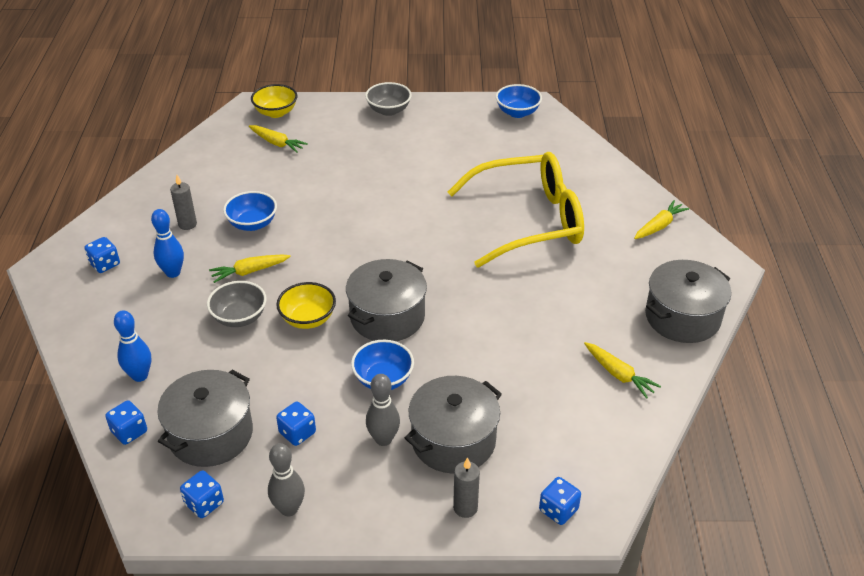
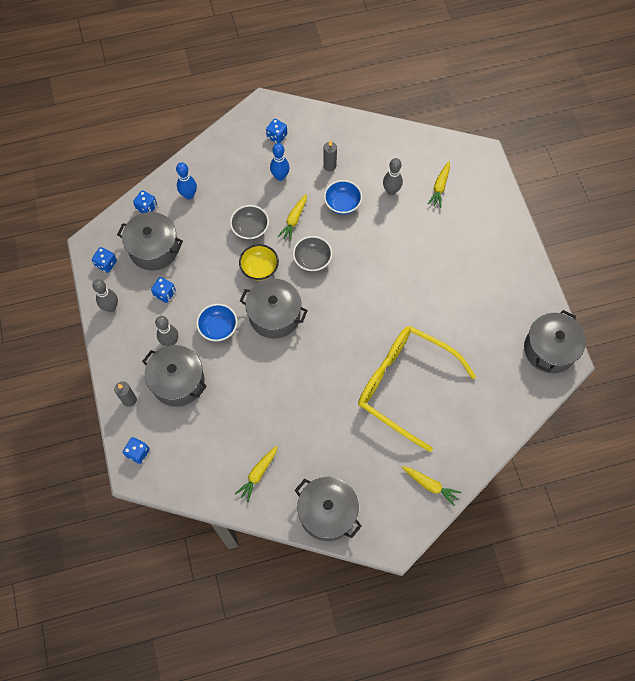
camera: 75 degrees right, 25 degrees up
(249, 271) = (294, 220): yellow carrot -> yellow carrot turned 120 degrees counterclockwise
(258, 180) = (391, 191): none -> grey bowling pin
(276, 112) = (479, 173): yellow bowl -> none
(388, 110) = (513, 250): grey bowl -> grey bowl (312, 260)
(517, 112) = (549, 349): blue bowl -> grey pot
(528, 221) = (405, 385): yellow glasses -> yellow glasses turned 150 degrees clockwise

